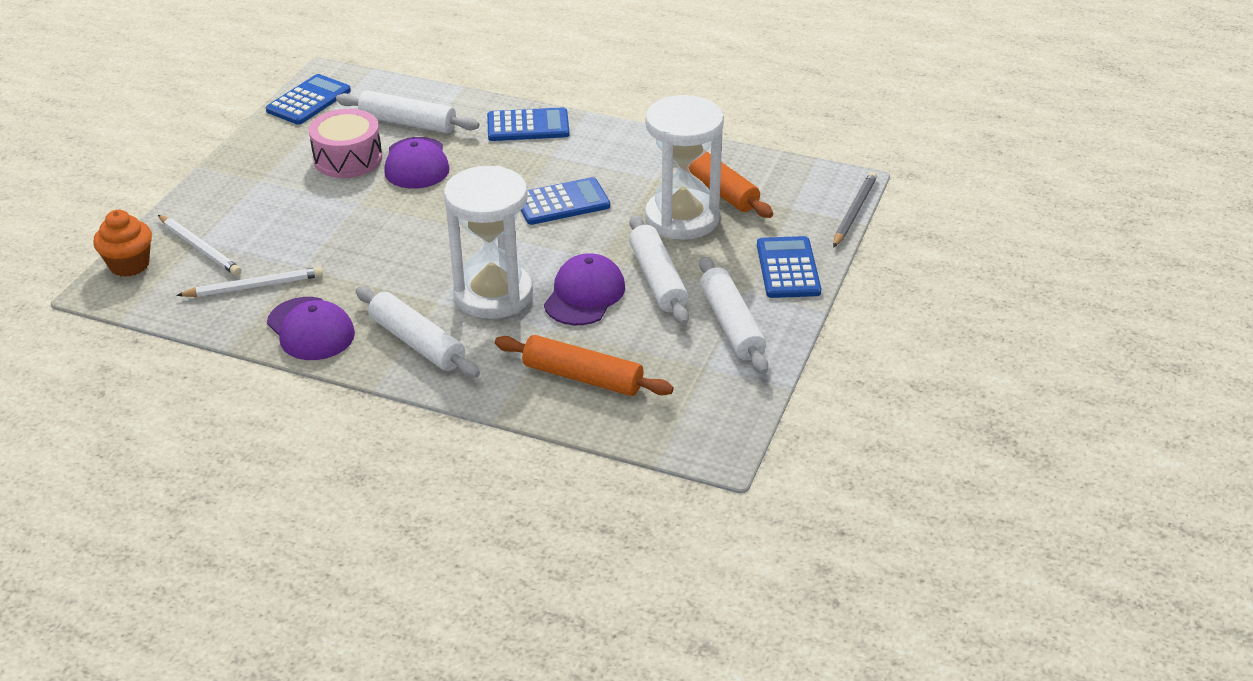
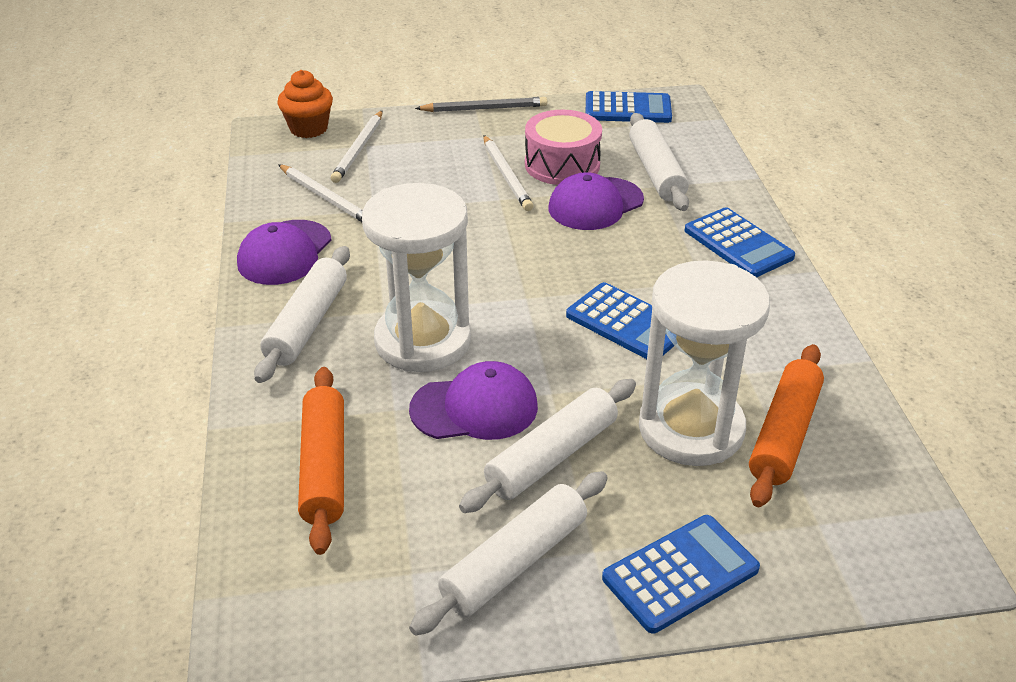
camera: 60 degrees right, 0 degrees up
(331, 189) = (506, 175): none -> white pencil
(854, 212) = (877, 598): grey pencil -> grey pencil (484, 109)

